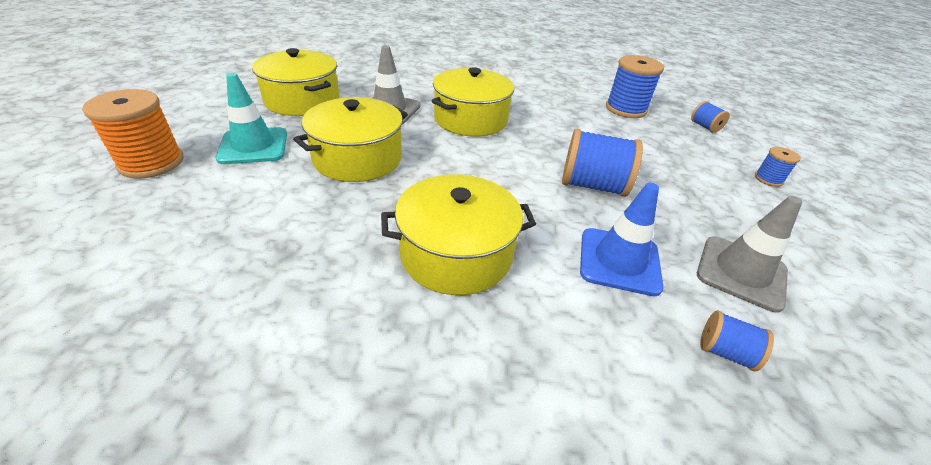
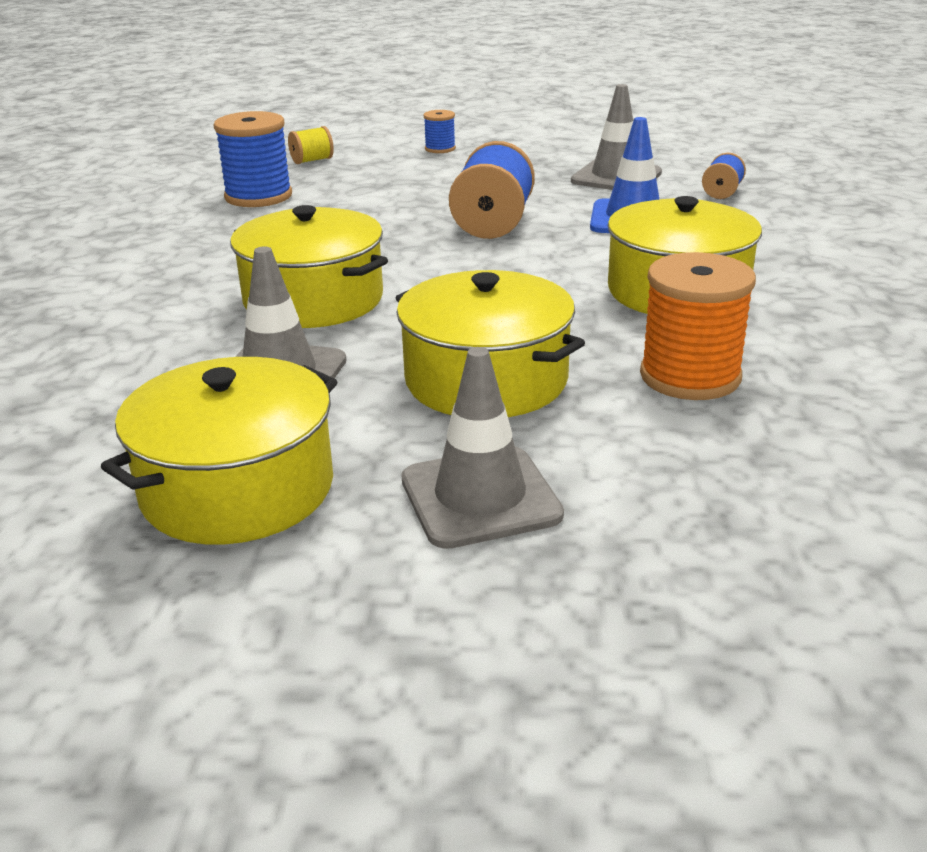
camera: 90 degrees left, 10 degrees down
(151, 163) = (599, 612): orange spool -> orange spool (690, 376)
(253, 146) = (480, 497): turquoise traffic cone -> grey traffic cone
(705, 127) = (312, 160): blue spool -> yellow spool

